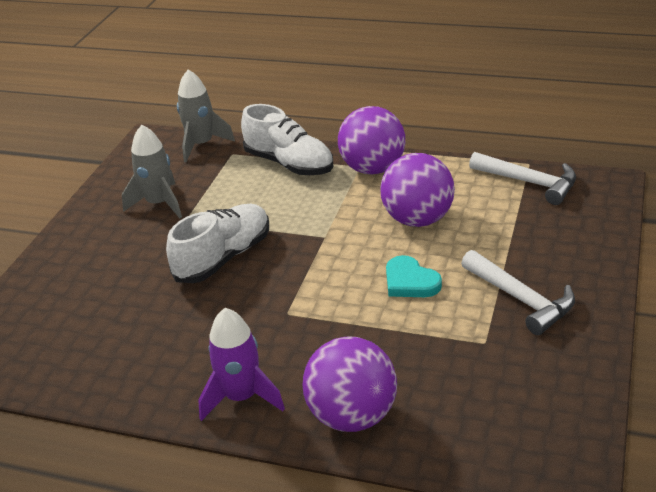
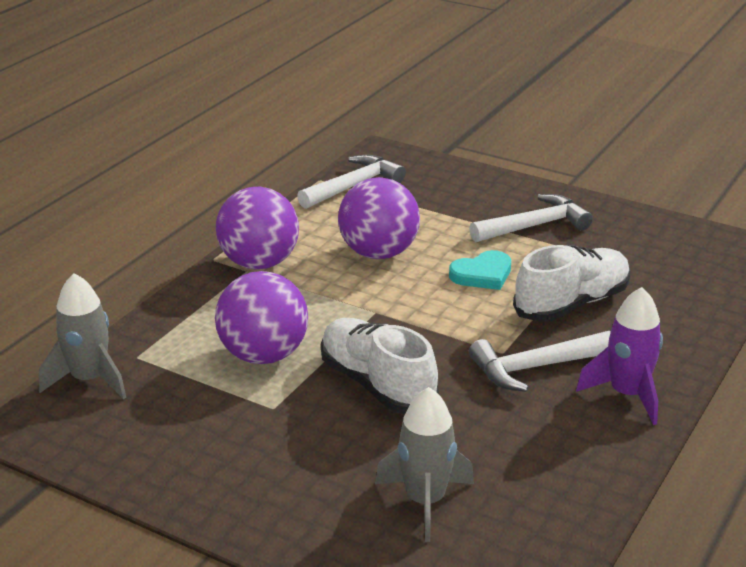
camera: 80 degrees left, 5 degrees down
(159, 204) = (218, 428): grey rocket -> grey rocket (425, 501)
(268, 335) = (535, 368): none -> white hammer
(289, 164) = (201, 316): white shoe -> white shoe (572, 304)
(352, 416) = (667, 334): purple ball -> purple ball (263, 355)

